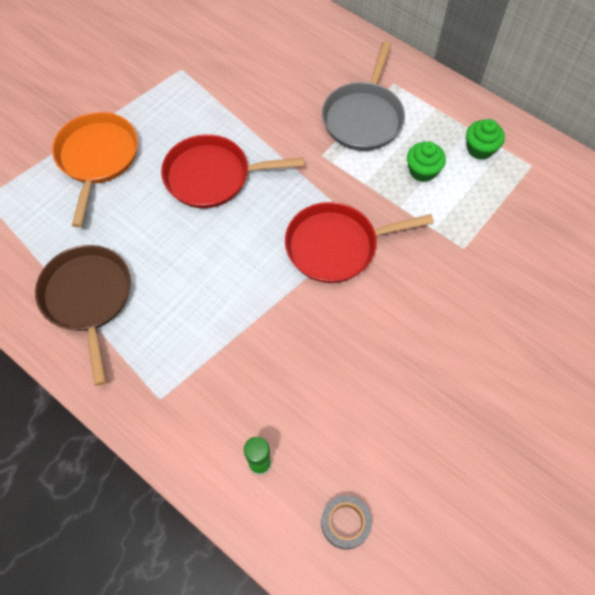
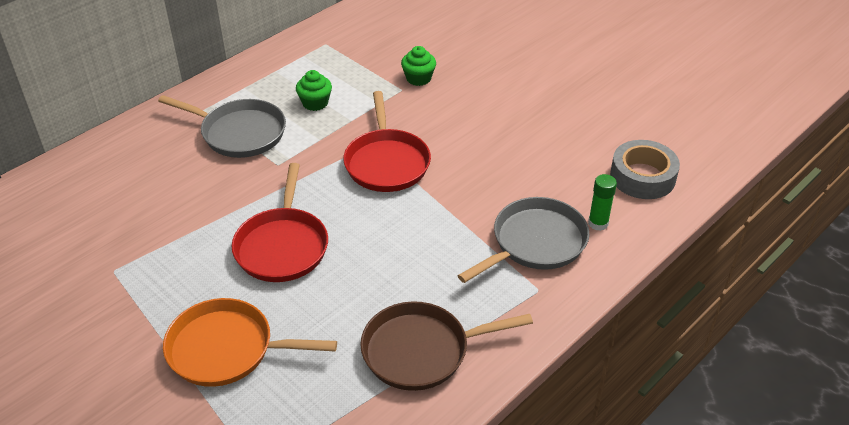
camera: 85 degrees left, 20 degrees down
(226, 395) = (535, 243): none -> grey pan
(345, 523) = (642, 177): grey tape -> grey tape, size x1.62
(480, 149) = (300, 68): green cupcake -> green cupcake (418, 78)

